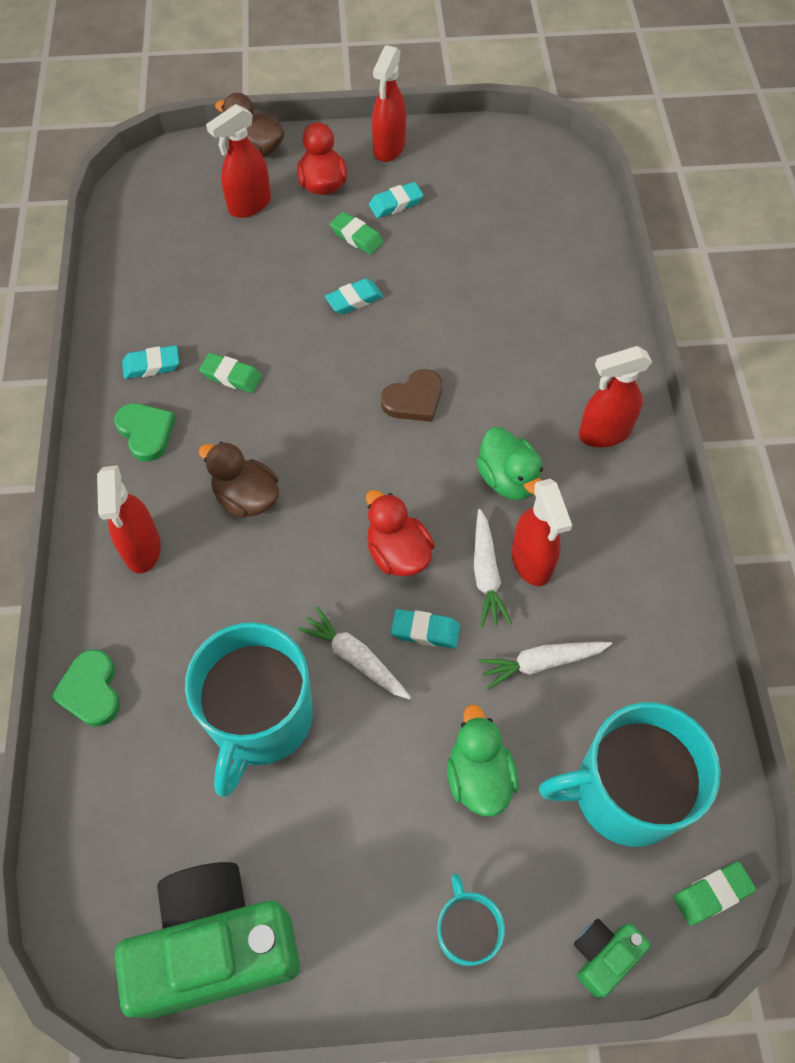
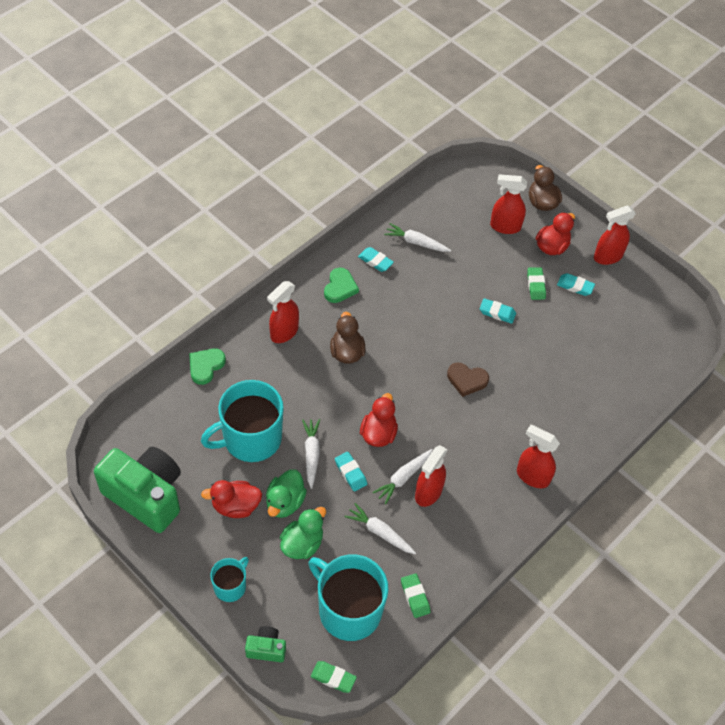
camera: 45 degrees right, 5 degrees down
(173, 304) = (416, 242): none -> white carrot
(231, 376) = (402, 296): green eraser -> green eraser (415, 597)
(346, 823) = (235, 506): none -> red duck
(508, 479) = (463, 452): green duck -> green duck (285, 502)

